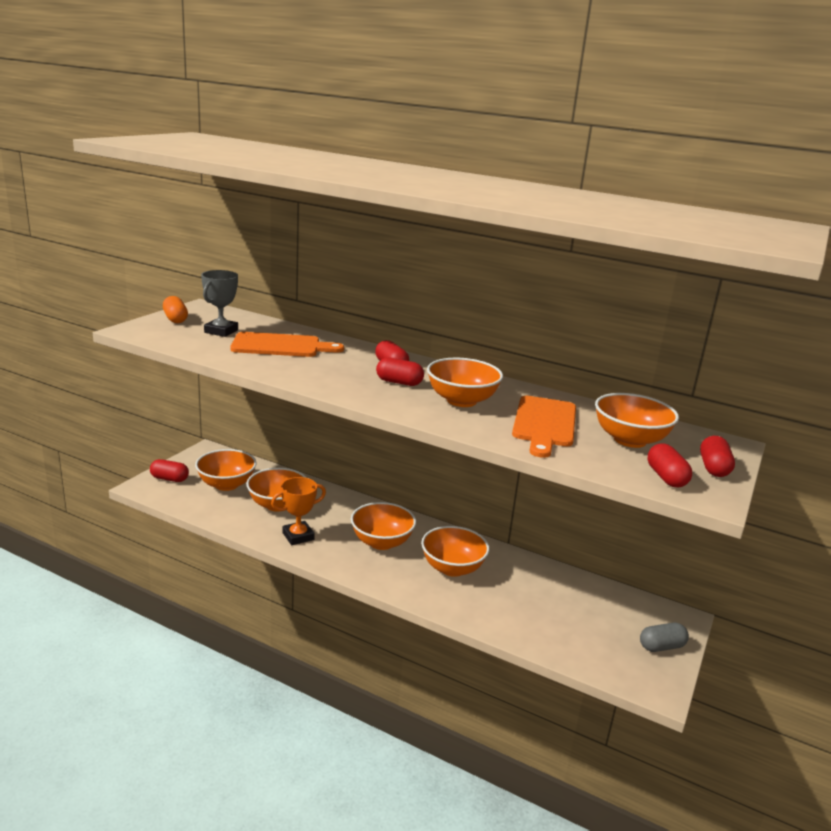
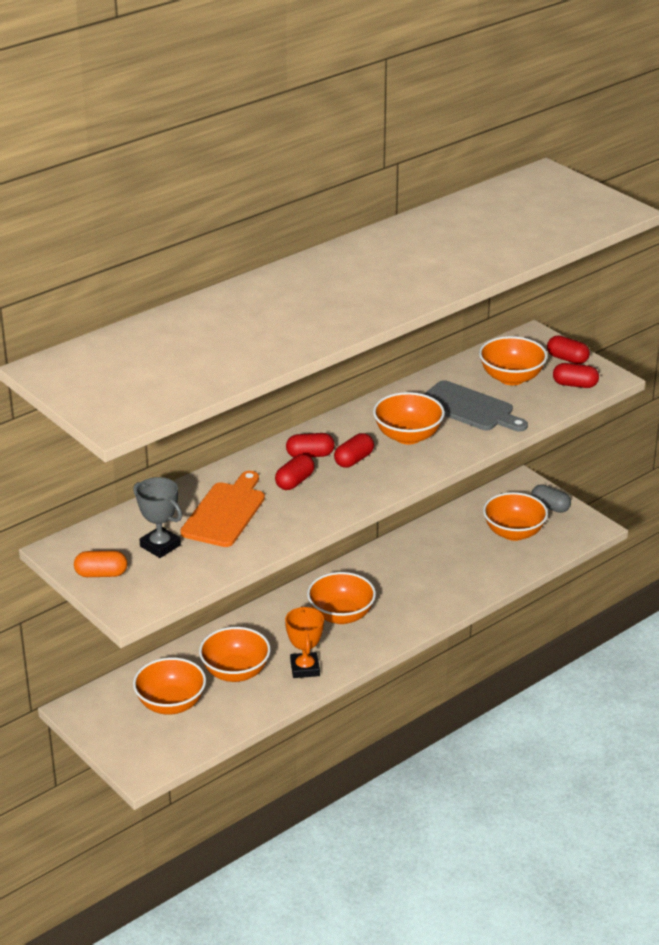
camera: 65 degrees left, 10 degrees up
(169, 479) = (133, 748): red capsule -> red capsule (295, 482)
(452, 568) = (403, 582): orange bowl -> orange bowl (513, 533)
(544, 424) = (469, 408): orange cutting board -> grey cutting board
(661, 646) = (550, 507): grey capsule -> grey capsule turned 60 degrees counterclockwise

